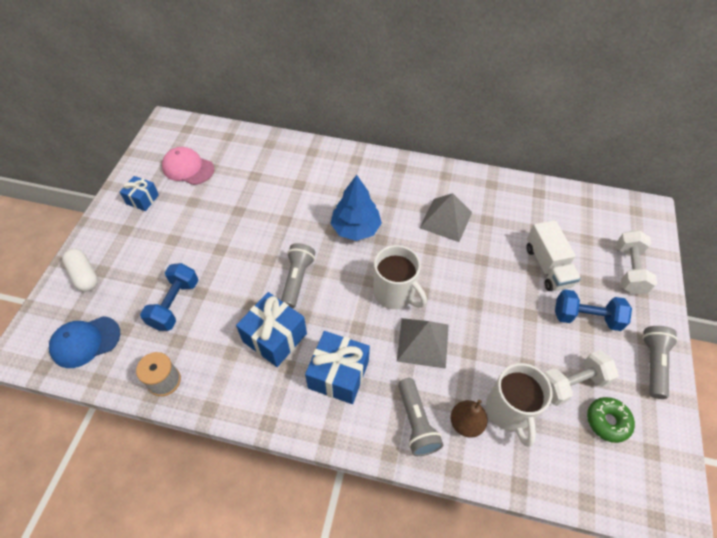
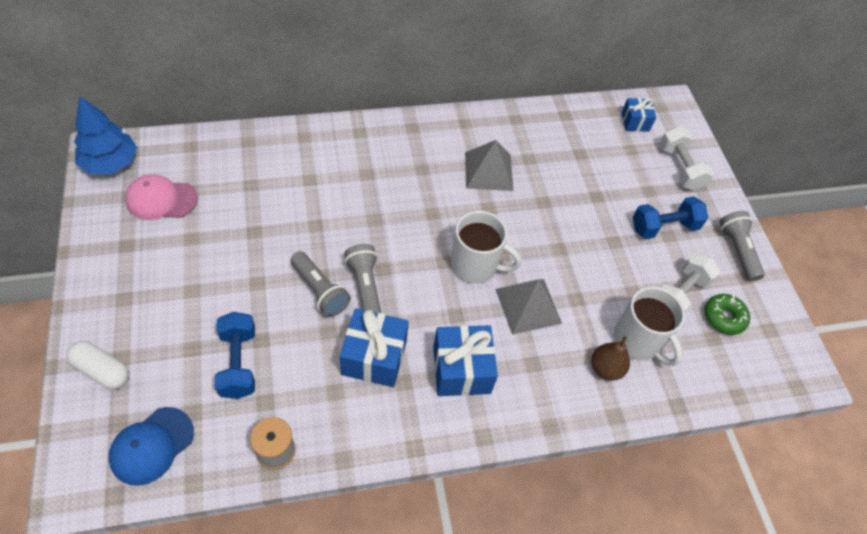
camera: 30 degrees left, 0 degrees up
(142, 199) = (124, 255): blue gift -> blue gift (635, 122)
(355, 228) = (399, 210): blue tree -> blue tree (110, 163)
(416, 423) = (560, 387): grey flashlight -> grey flashlight (320, 291)
(547, 266) = (608, 188): white truck -> none

